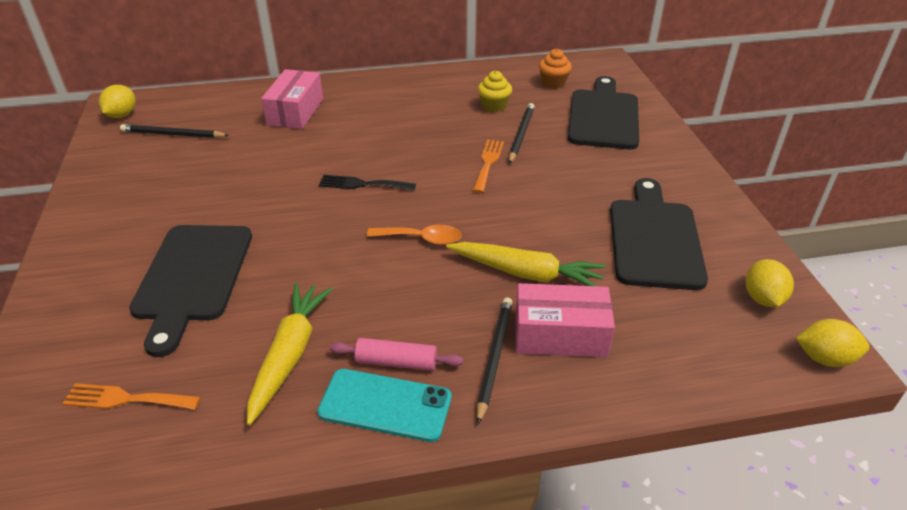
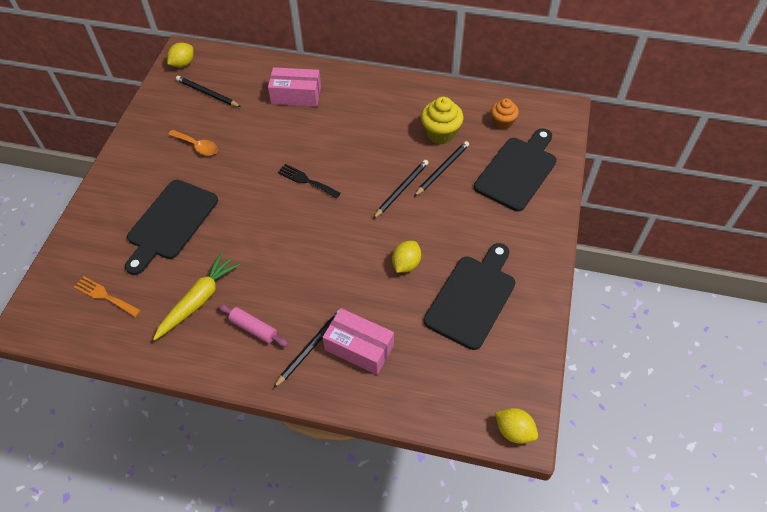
camera: 25 degrees right, 15 degrees up
(295, 112) = (296, 95): pink box -> pink box turned 60 degrees clockwise
(385, 405) = (233, 354): turquoise phone -> none
(422, 239) = (318, 241): orange spoon -> orange spoon (197, 146)
(488, 163) = (401, 189): orange fork -> black pencil
(494, 106) = (440, 133): yellow cupcake -> yellow cupcake, size x1.51
(526, 273) = (368, 294): yellow carrot -> none
(762, 298) = (510, 372): yellow lemon -> yellow lemon (406, 264)

